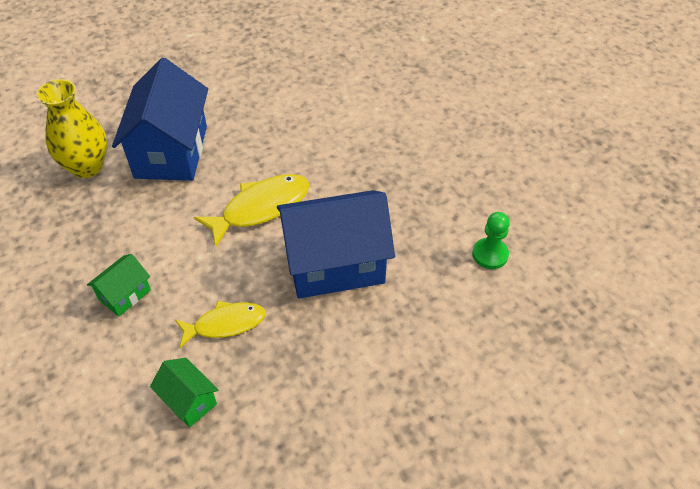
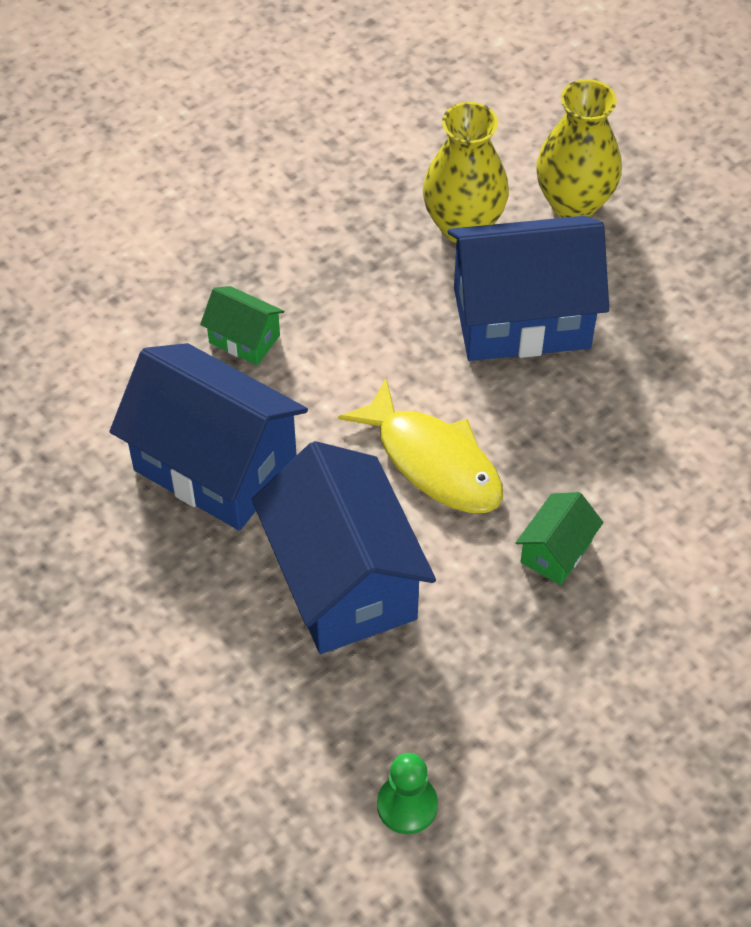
camera: 80 degrees right, 5 degrees up
(97, 115) = (573, 203): none -> yellow vase
(189, 401) = (95, 453): green house -> green house (556, 551)
(225, 324) = (215, 465): yellow fish -> blue house

